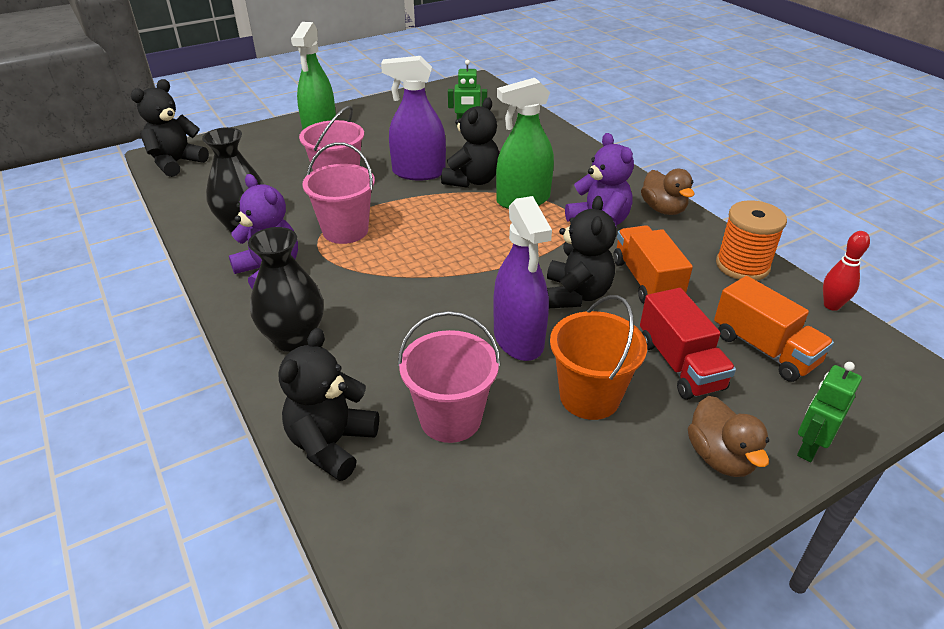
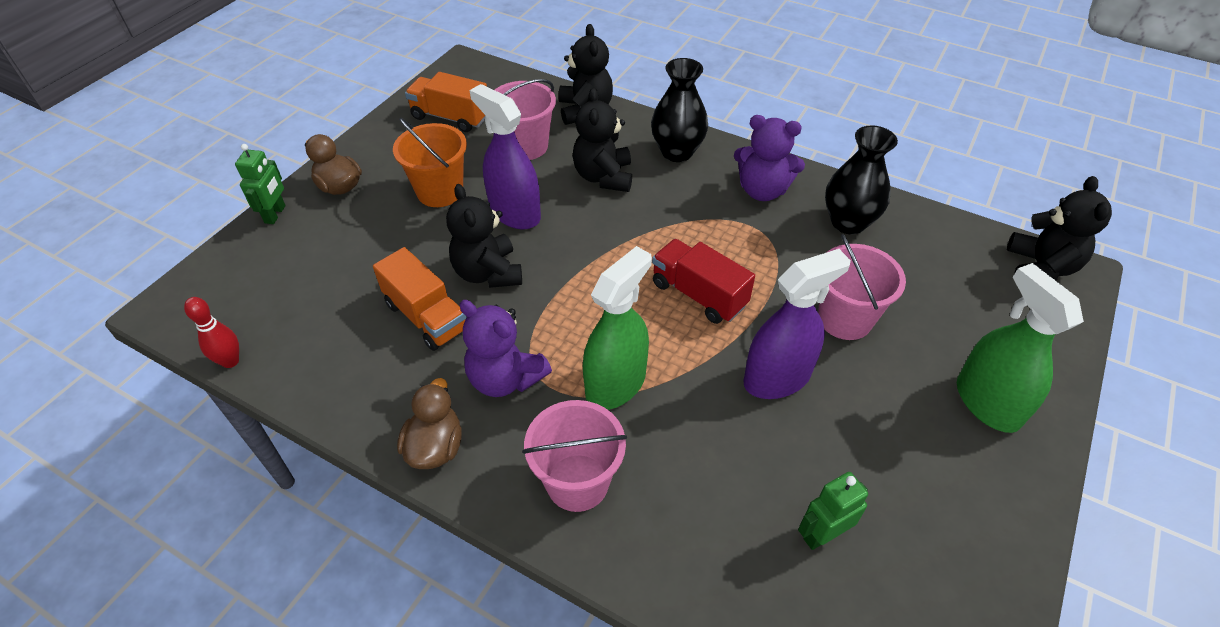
camera: 150 degrees right, 10 degrees up
(345, 231) = (755, 256): pink bucket -> pink bucket (577, 482)
(472, 180) = (701, 393): black teddy bear -> black teddy bear (603, 177)
(663, 209) = (435, 447): brown duck -> brown duck turned 60 degrees clockwise
(680, 365) = (377, 240): red truck -> red truck (698, 294)
(742, 266) = (325, 381): orange spool -> none
(764, 349) = (305, 282): orange truck -> orange truck (451, 117)

